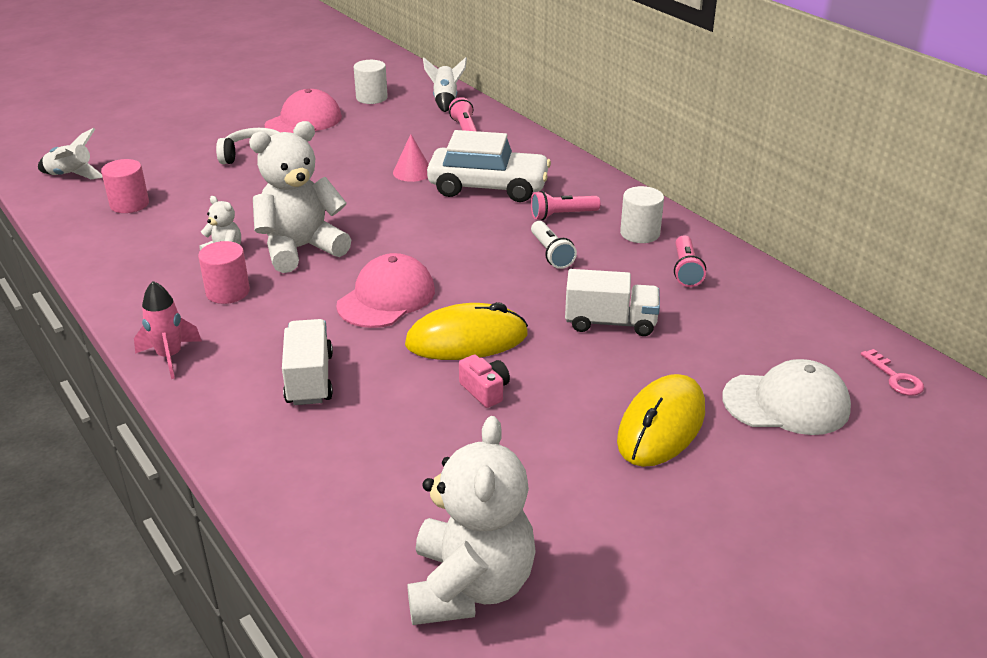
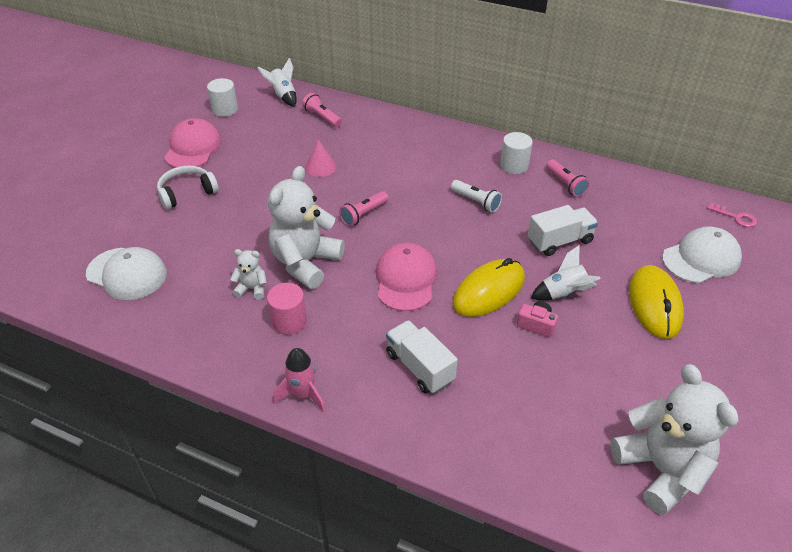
camera: 30 degrees left, 10 degrees up
(71, 176) = (45, 265): white rocket -> white rocket (563, 293)
(129, 204) = (127, 274): pink cylinder -> white cap
(488, 187) = (385, 162): white car -> none
(562, 215) = (454, 168): pink flashlight -> pink flashlight (364, 214)

